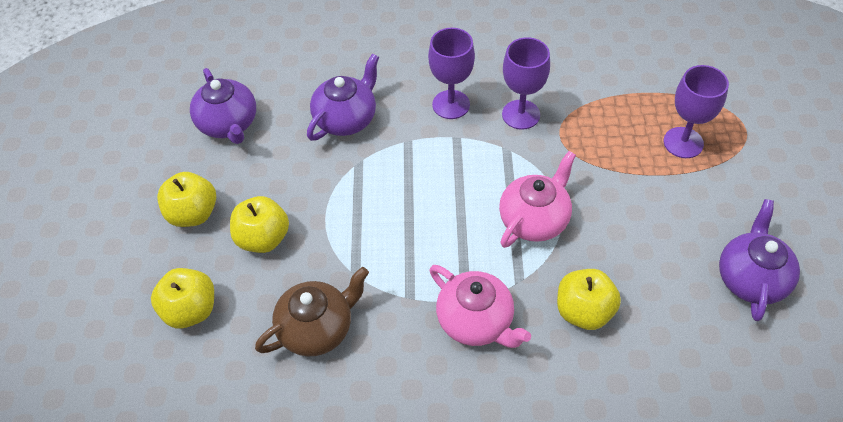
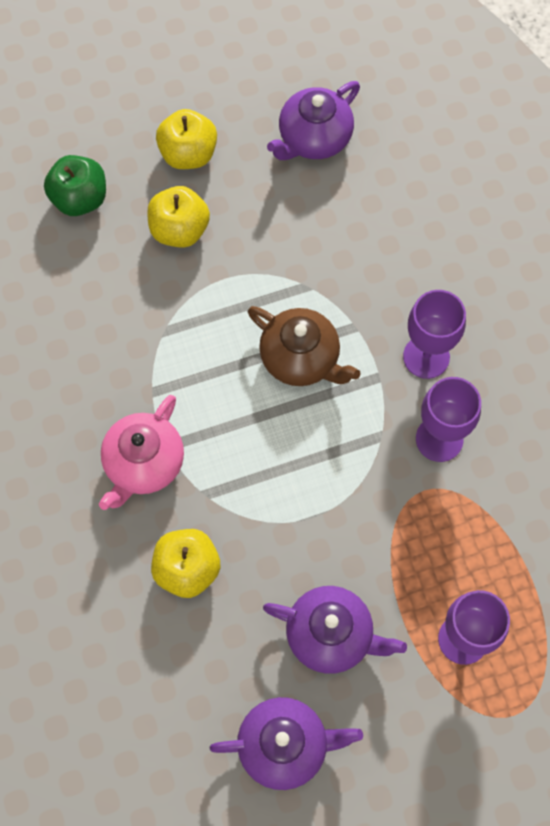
camera: 70 degrees right, 15 degrees up
(190, 310) = (80, 199): yellow apple -> green apple
(317, 328) = (93, 317): brown teapot -> brown teapot (301, 358)
(346, 119) = (364, 252): purple teapot -> purple teapot (331, 635)
(534, 219) = (290, 491): pink teapot -> none

